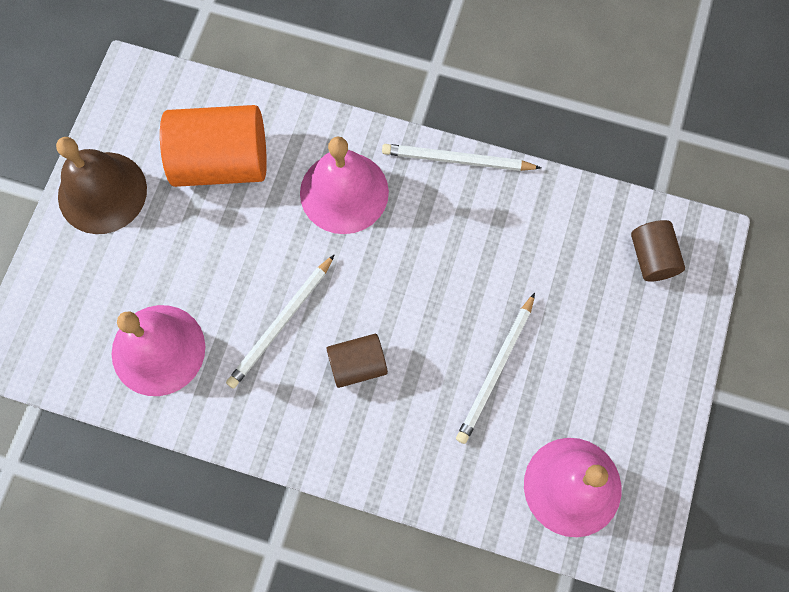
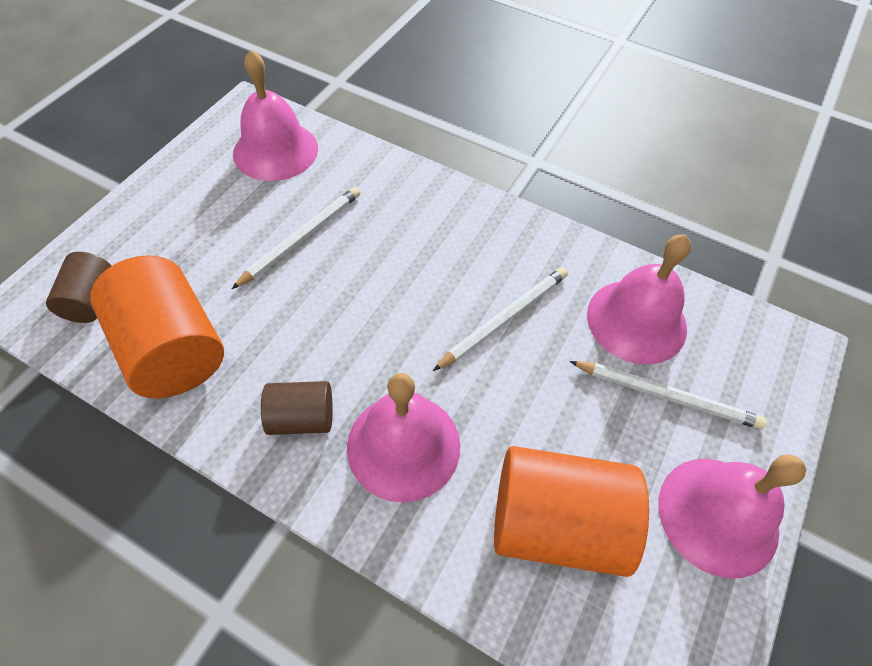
camera: 170 degrees left, 15 degrees down
(102, 192) = (718, 515): brown bell -> pink bell
(357, 365) = (433, 268): brown cylinder -> brown cylinder (302, 418)
(457, 160) = (249, 456): white pencil -> white pencil (667, 396)
(557, 229) = (172, 349): none -> orange cylinder

